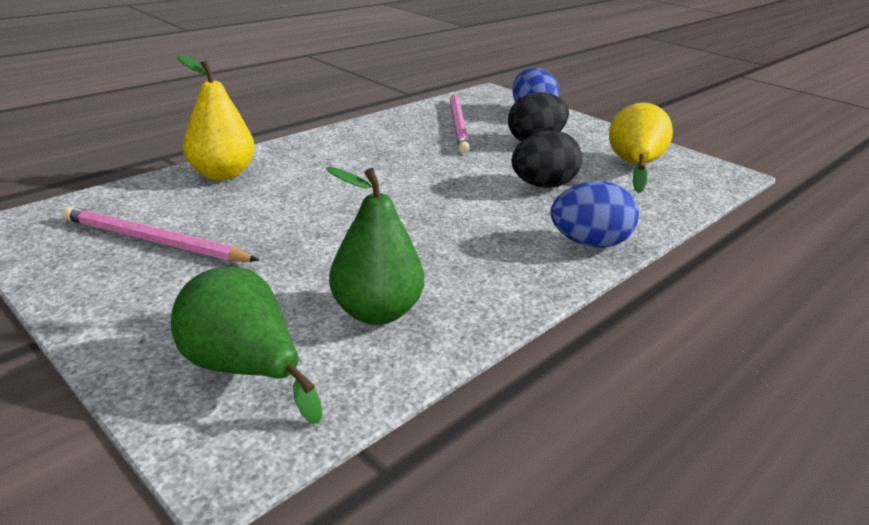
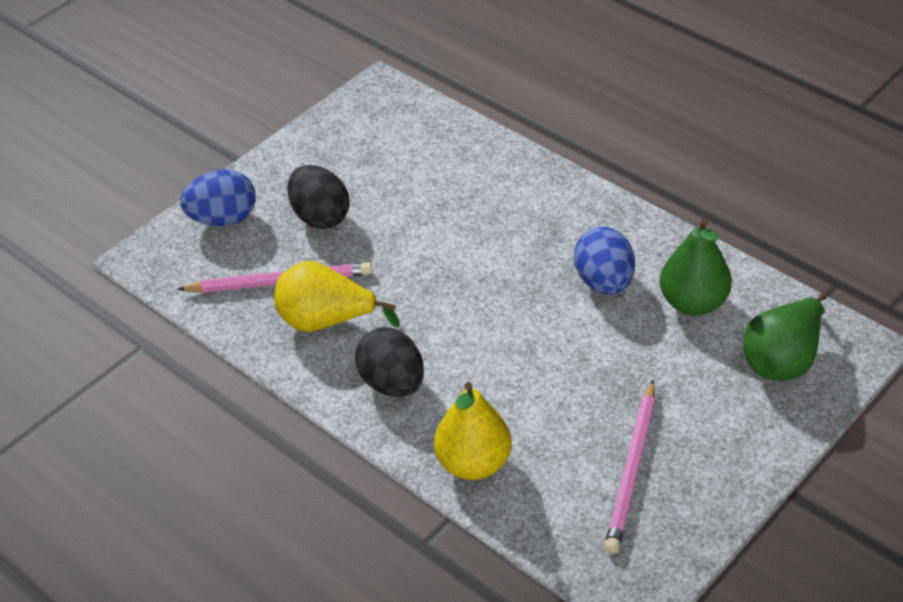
camera: 90 degrees left, 15 degrees up
(543, 185) = (440, 212): black egg -> black egg (392, 383)
(589, 243) = (550, 187): blue egg -> blue egg (604, 282)
(634, 166) = (376, 147): yellow pear -> yellow pear (326, 321)

